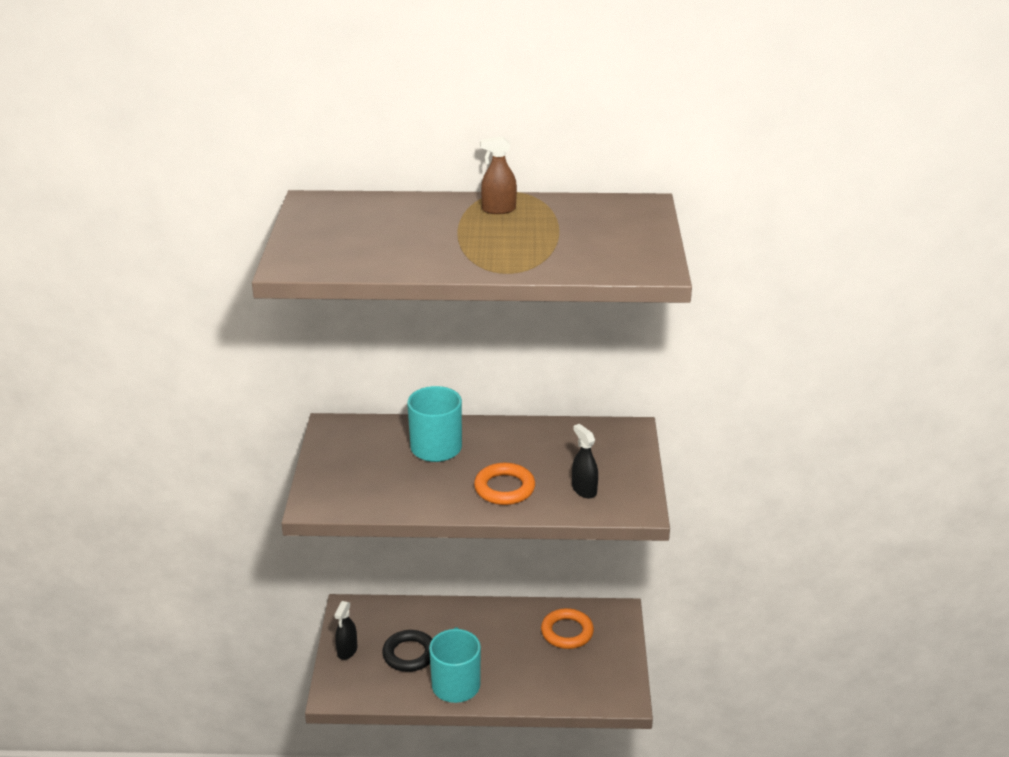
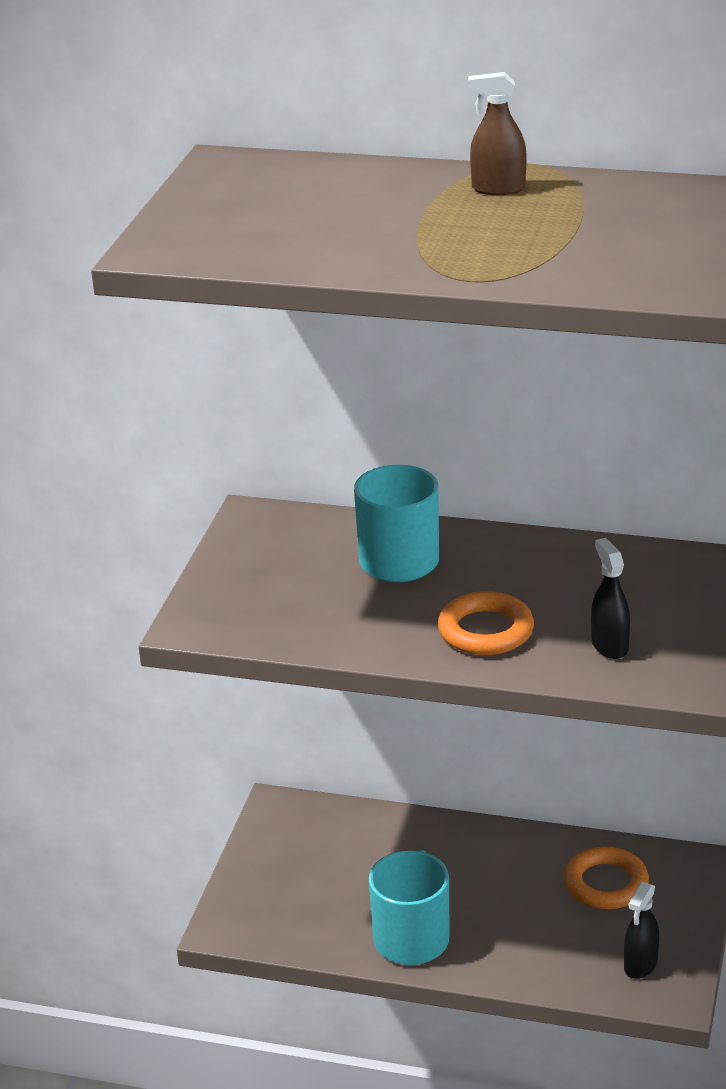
camera: 15 degrees right, 0 degrees up
(347, 651) = (260, 868): black spray bottle -> black spray bottle (640, 965)
(409, 654) = (352, 885): black ring -> none

